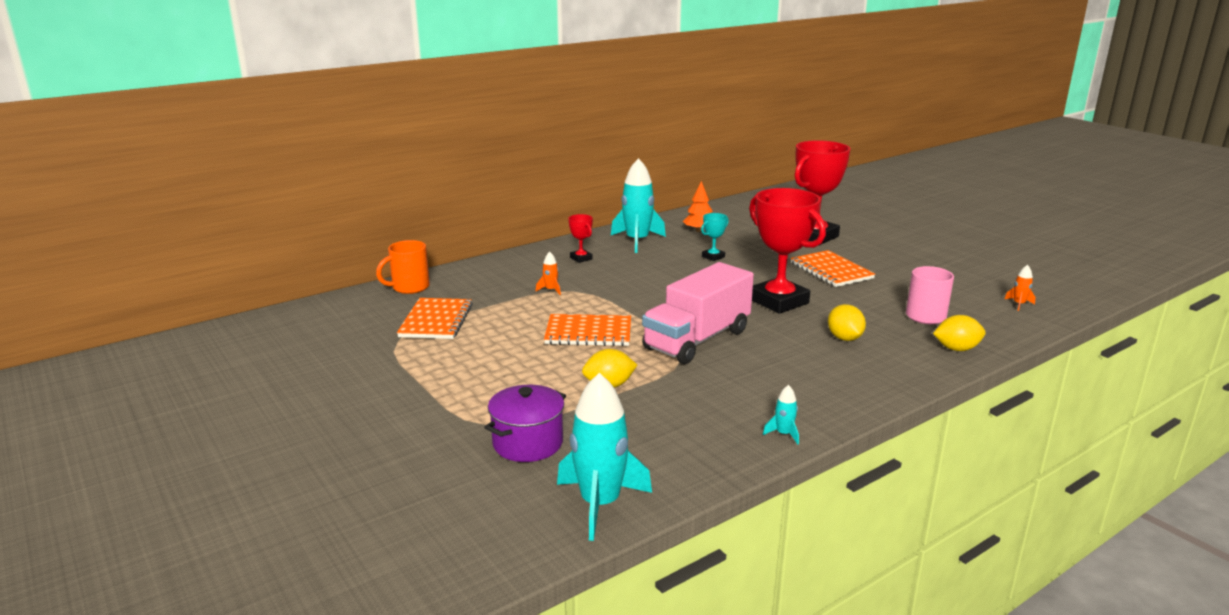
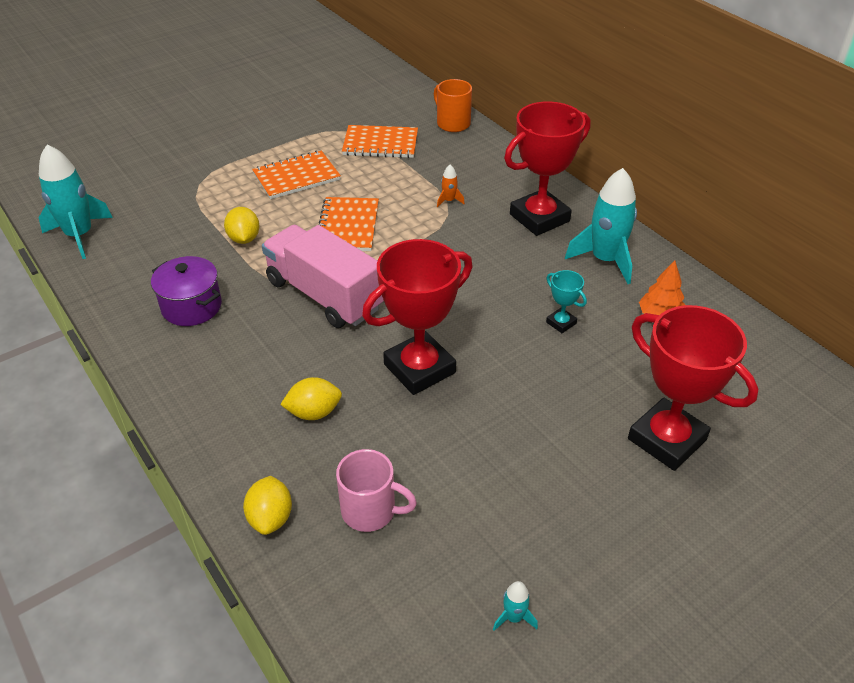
camera: 90 degrees right, 20 degrees up
(528, 443) = (167, 201): purple pot -> purple pot (191, 306)
(581, 258) = (539, 218): red trophy -> red trophy, size x2.28
(783, 434) = (133, 336): turquoise rocket -> turquoise rocket (513, 617)
(831, 271) = (525, 436): orange notebook -> orange notebook (296, 177)
(1019, 304) = (406, 650): orange rocket -> none

